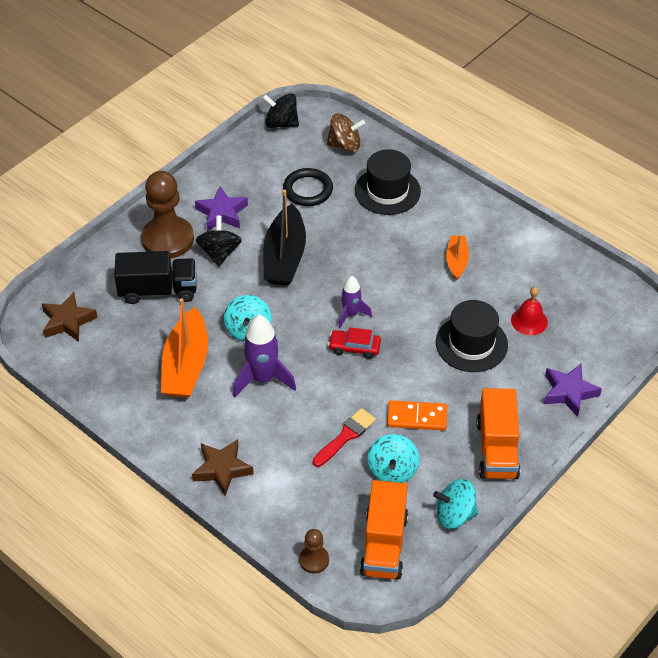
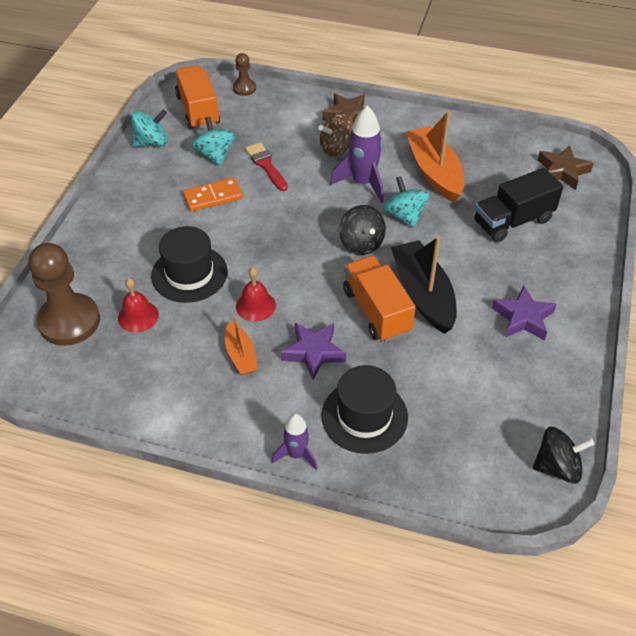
camera: 155 degrees right, 0 degrees up
(168, 239) = (550, 270): brown pawn -> brown pawn (69, 321)
(219, 252) = (489, 275): black spinning top -> black spinning top (361, 243)
(308, 190) = (455, 381): black ring -> none
(345, 145) = (456, 464): brown spinning top -> brown spinning top (336, 148)
(346, 436) = (266, 165): red brush -> red brush turned 135 degrees clockwise
(351, 314) = (320, 261): purple rocket -> purple rocket (296, 454)
(354, 347) = (299, 233): red car -> none
(426, 295) = (255, 305): none -> red bell
(497, 449) = (133, 195): orange truck -> orange truck (376, 311)
(569, 392) = (79, 261): purple star -> purple star (313, 352)

